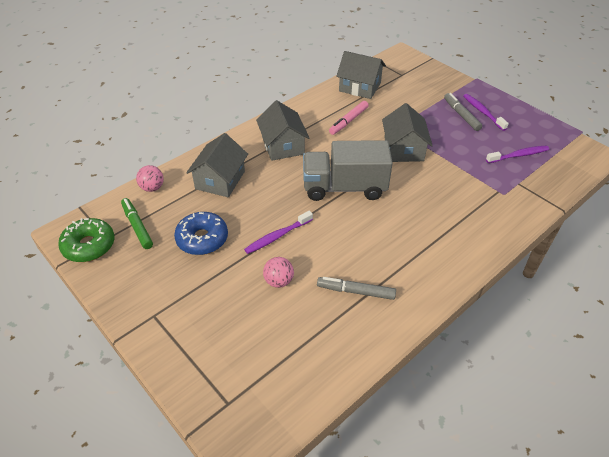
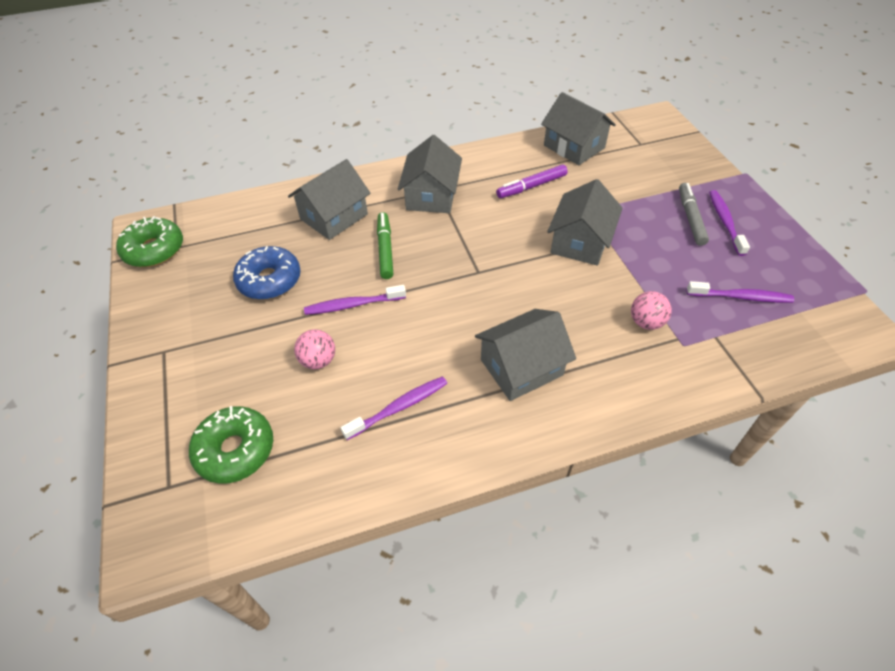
camera: 25 degrees right, 5 degrees up
(137, 226) = (214, 244): green marker -> green marker (385, 249)
(152, 188) = (257, 204): pink ball -> pink ball (646, 322)
(260, 360) = (235, 450): none -> green donut
(344, 187) = (471, 269): grey truck -> none
(348, 121) = (531, 186): pink marker -> purple marker
(356, 291) = (399, 407): grey marker -> purple toothbrush
(417, 239) = (521, 367): none -> grey house

